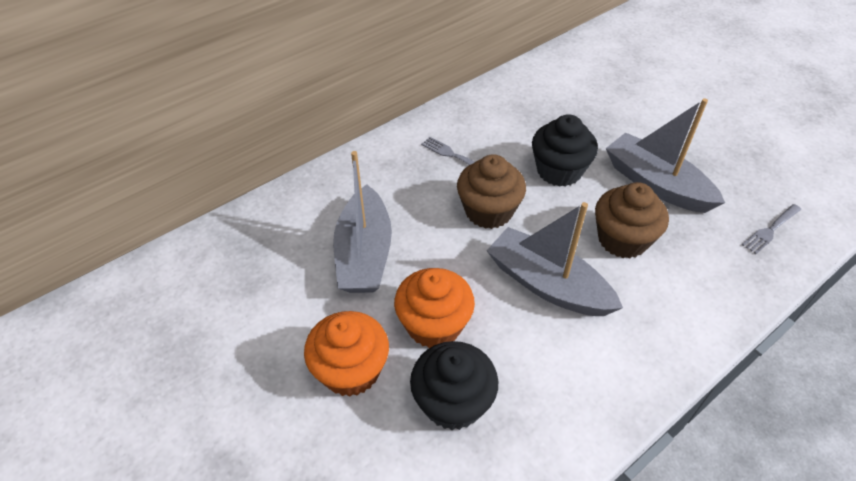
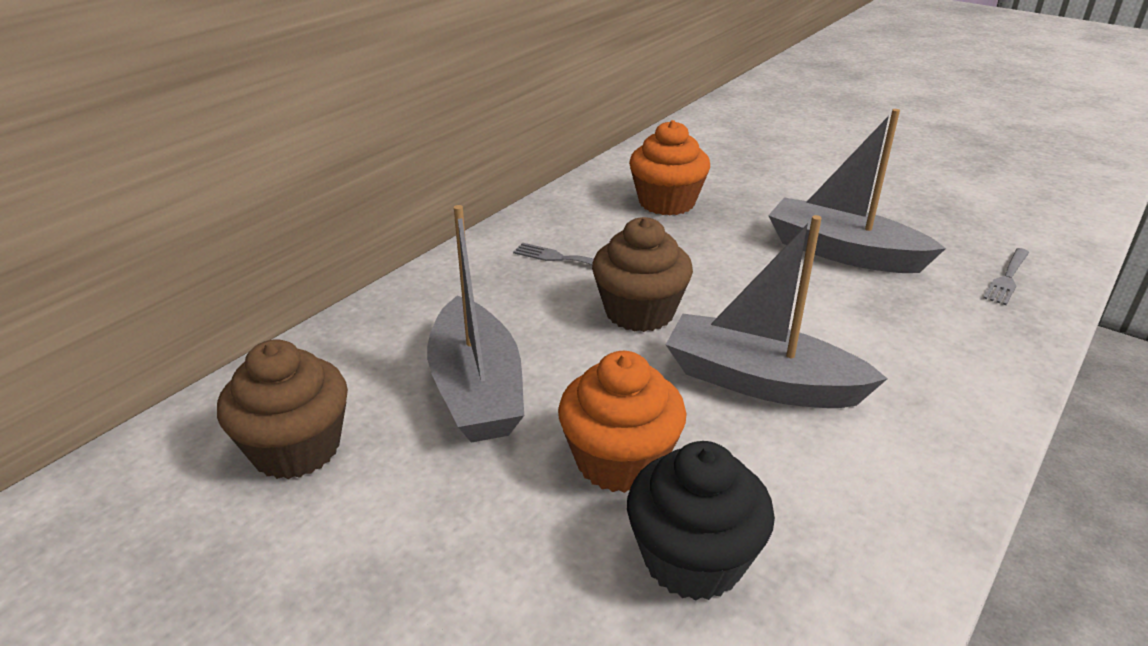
camera: 15 degrees left, 15 degrees down
(351, 370) = (510, 548): orange cupcake -> orange cupcake (666, 202)
(559, 171) = (713, 256): black cupcake -> none
(622, 239) = (834, 315): brown cupcake -> brown cupcake (296, 448)

